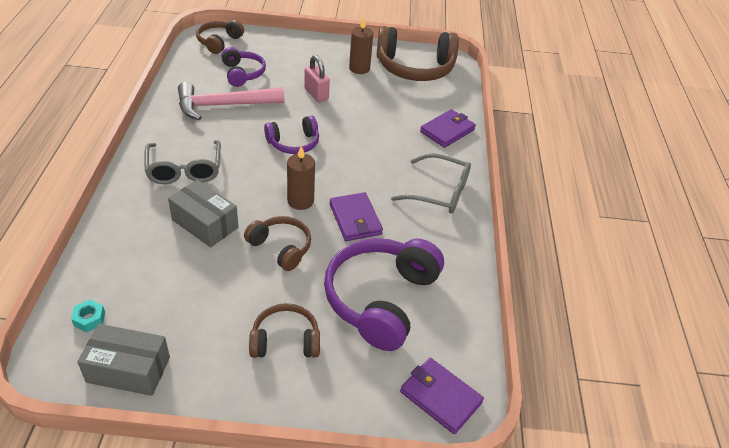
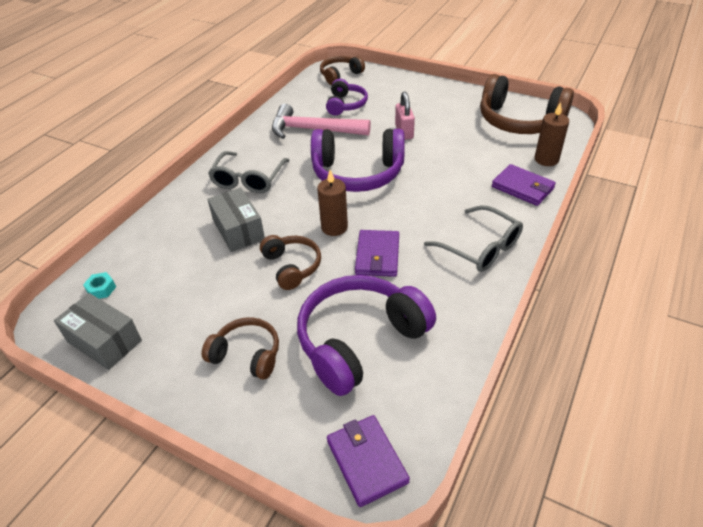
camera: 30 degrees right, 0 degrees up
(293, 143) = (357, 173): purple headphones -> purple headphones, size x1.81
(359, 68) = (460, 114): brown candle -> brown candle (546, 159)
(447, 131) = (522, 187): purple wallet -> purple wallet turned 60 degrees clockwise

